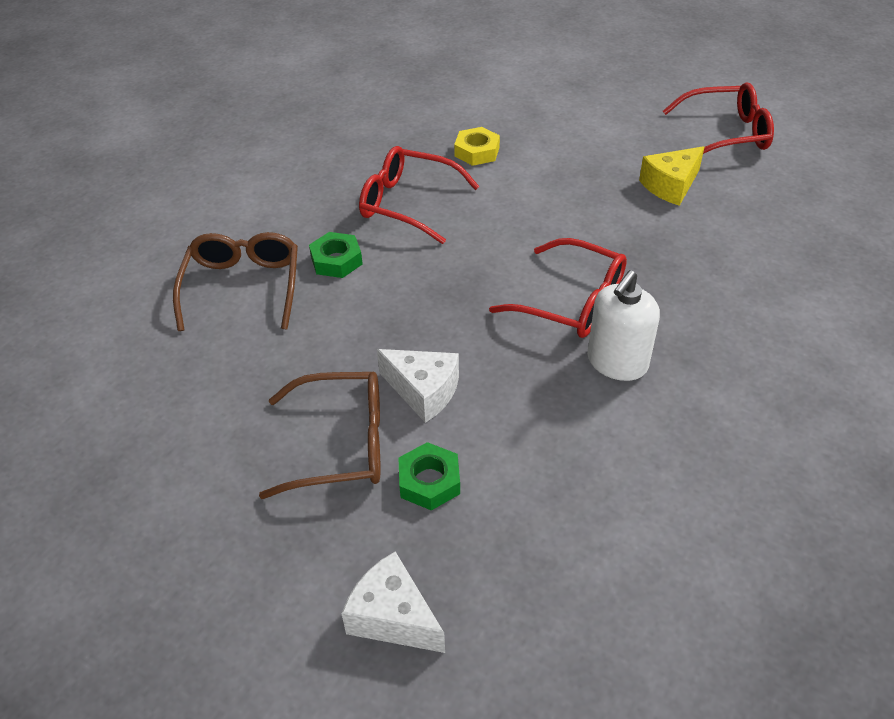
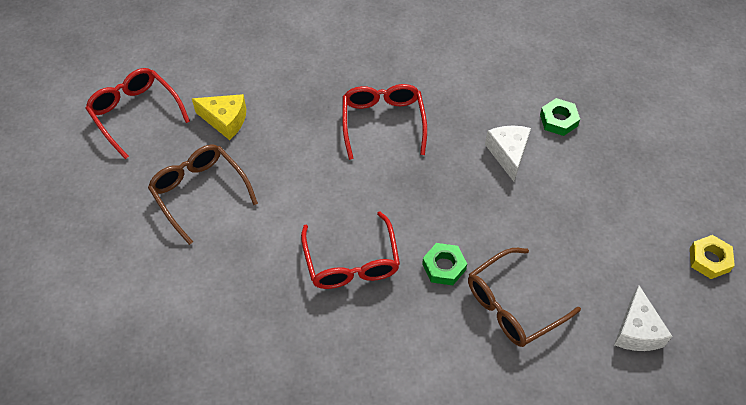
camera: 125 degrees left, 10 degrees up
(341, 444) = (573, 168): brown glasses -> brown glasses (199, 192)
(393, 617) = (632, 96): white cheese -> white cheese (637, 331)
(477, 152) = (255, 254): yellow nut -> yellow nut (709, 260)
(617, 362) = (415, 83): white soap dispenser -> none

